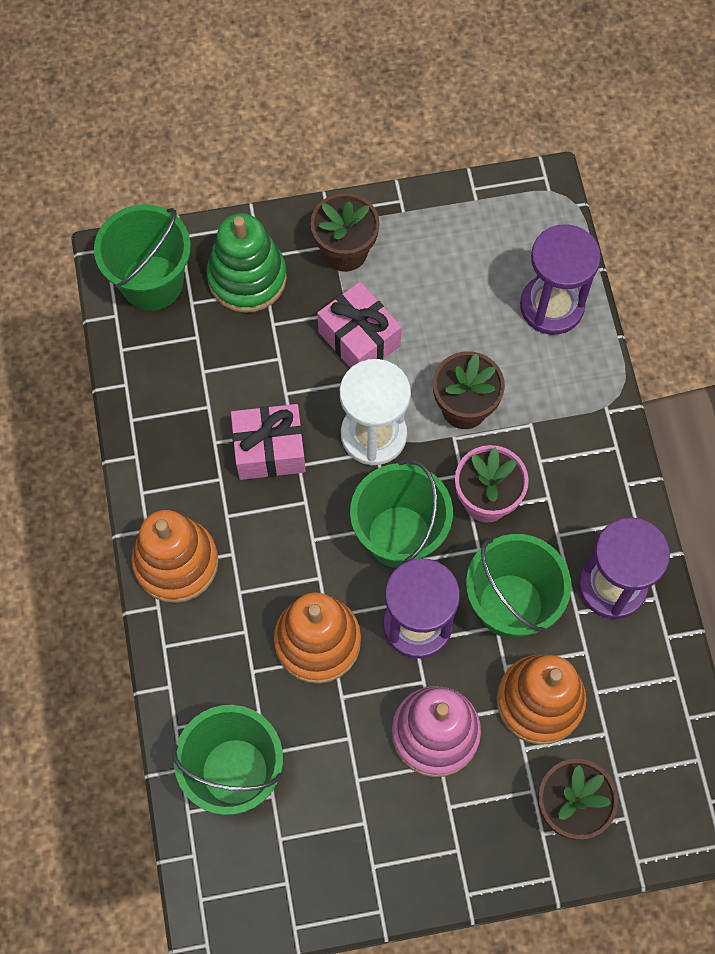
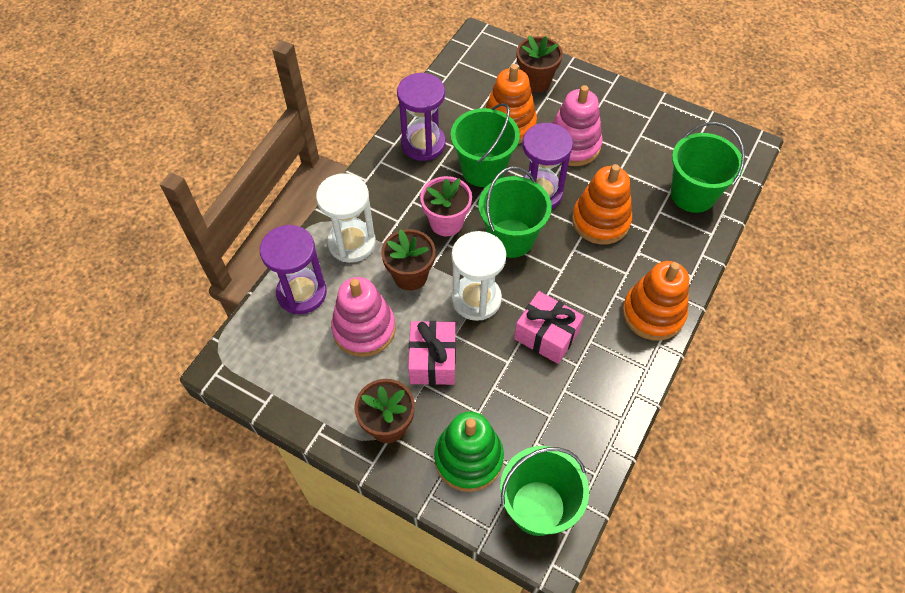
camera: 140 degrees left, 10 degrees down
(454, 318) = (364, 329): none -> pink stacking toy
(560, 396) = (351, 243): none -> white hourglass

